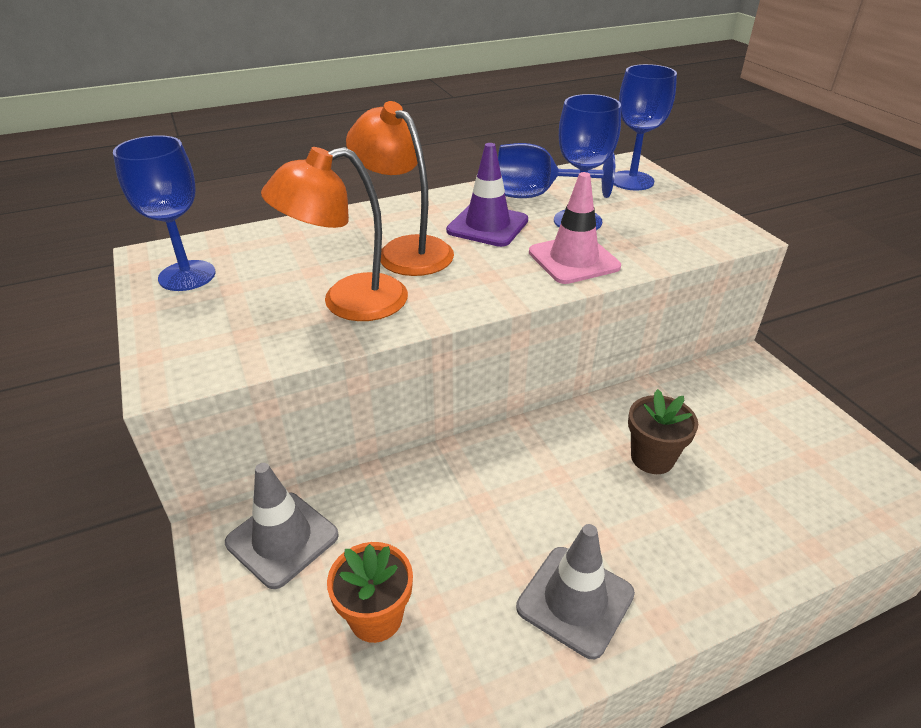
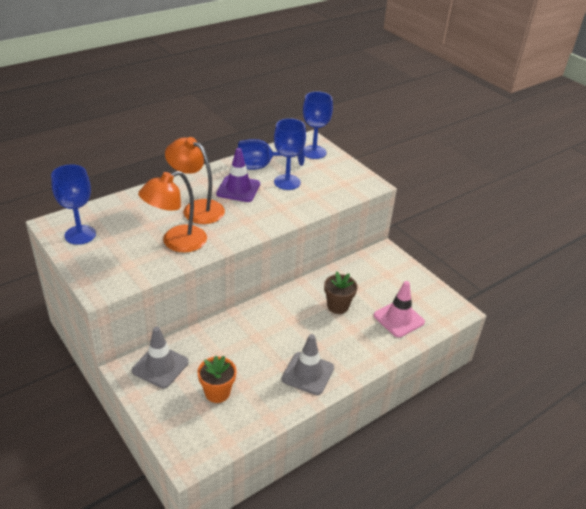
camera: 15 degrees left, 0 degrees up
(573, 259) = (288, 207): pink traffic cone -> pink traffic cone (398, 319)

